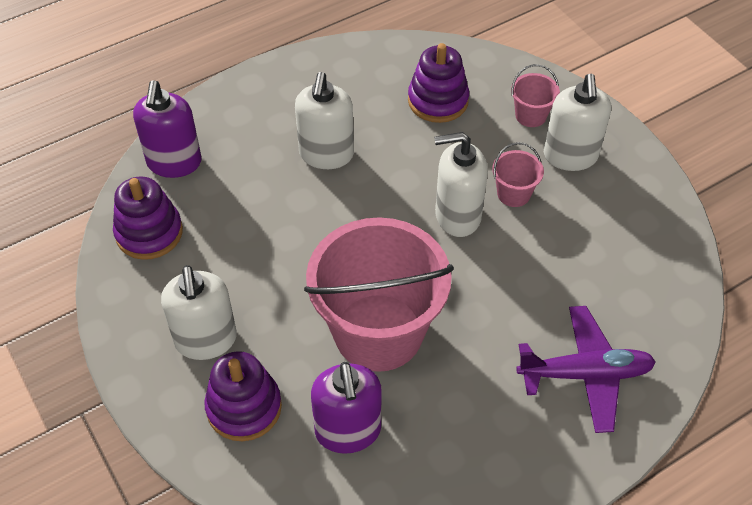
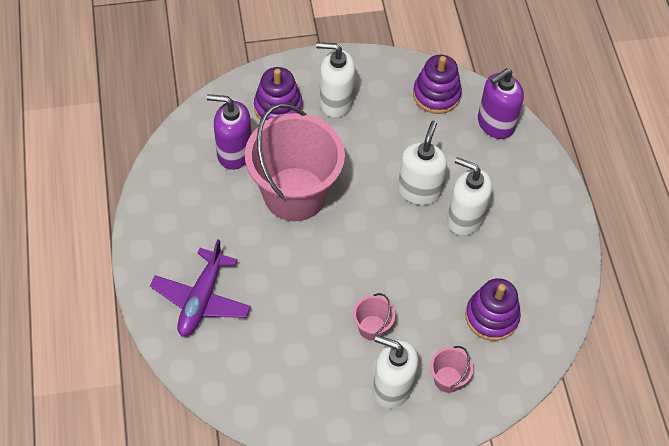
camera: 110 degrees right, 5 degrees up
(174, 163) = (495, 124): purple soap dispenser -> purple soap dispenser turned 60 degrees counterclockwise
(457, 216) = (368, 280): white soap dispenser -> white soap dispenser (419, 190)

